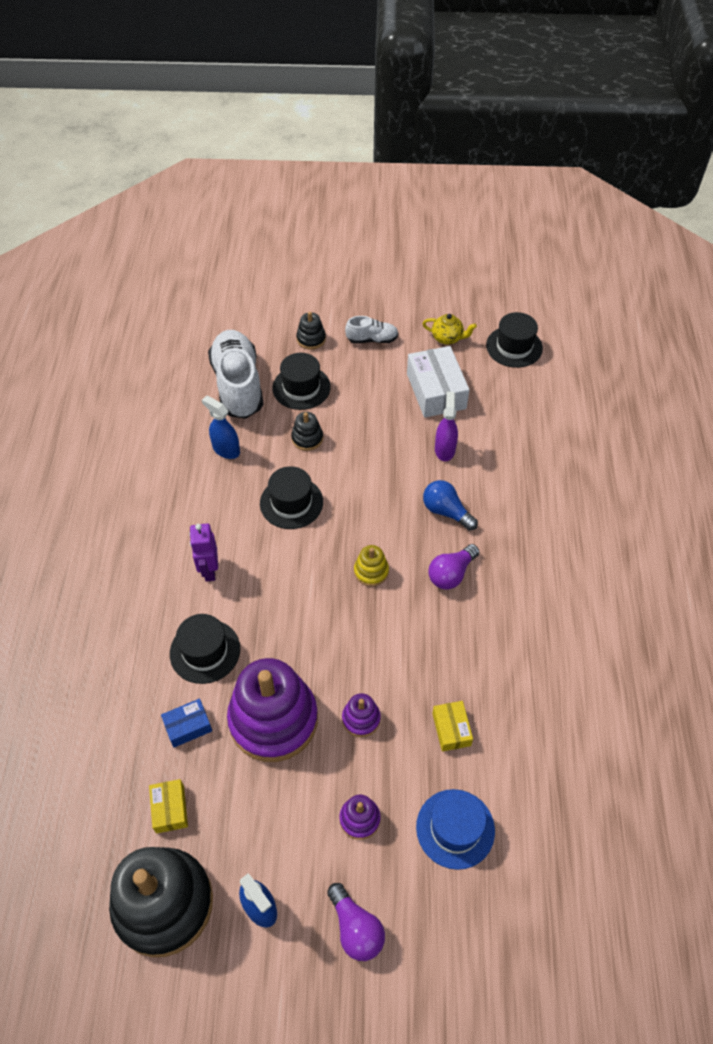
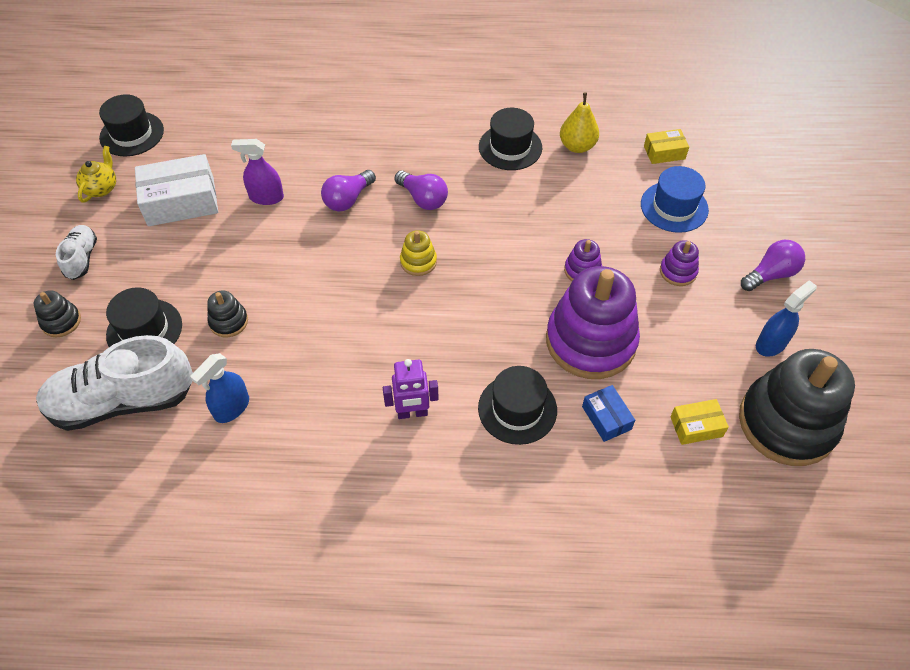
camera: 90 degrees left, 0 degrees up
(291, 502) = (322, 334): black hat -> black hat (510, 147)
(446, 511) = (348, 199): blue light bulb -> purple light bulb
(451, 729) = (585, 205): yellow box -> yellow box (664, 152)
(543, 727) = (577, 146): none -> yellow pear

